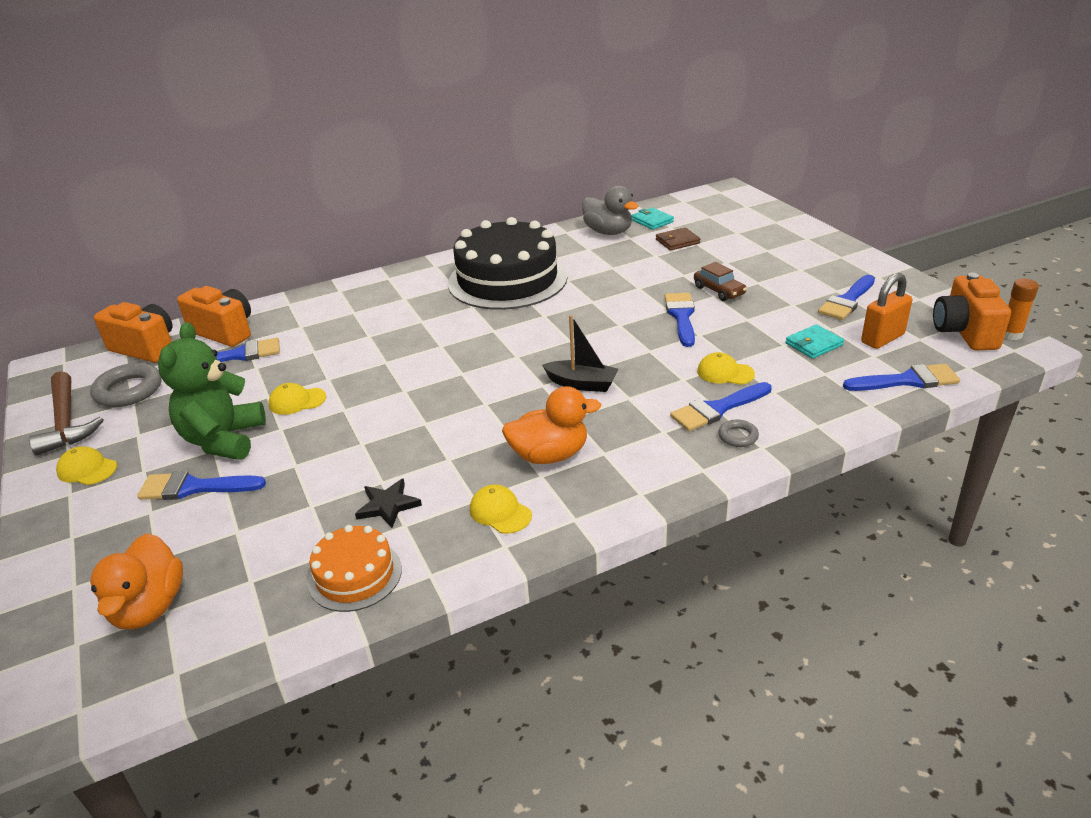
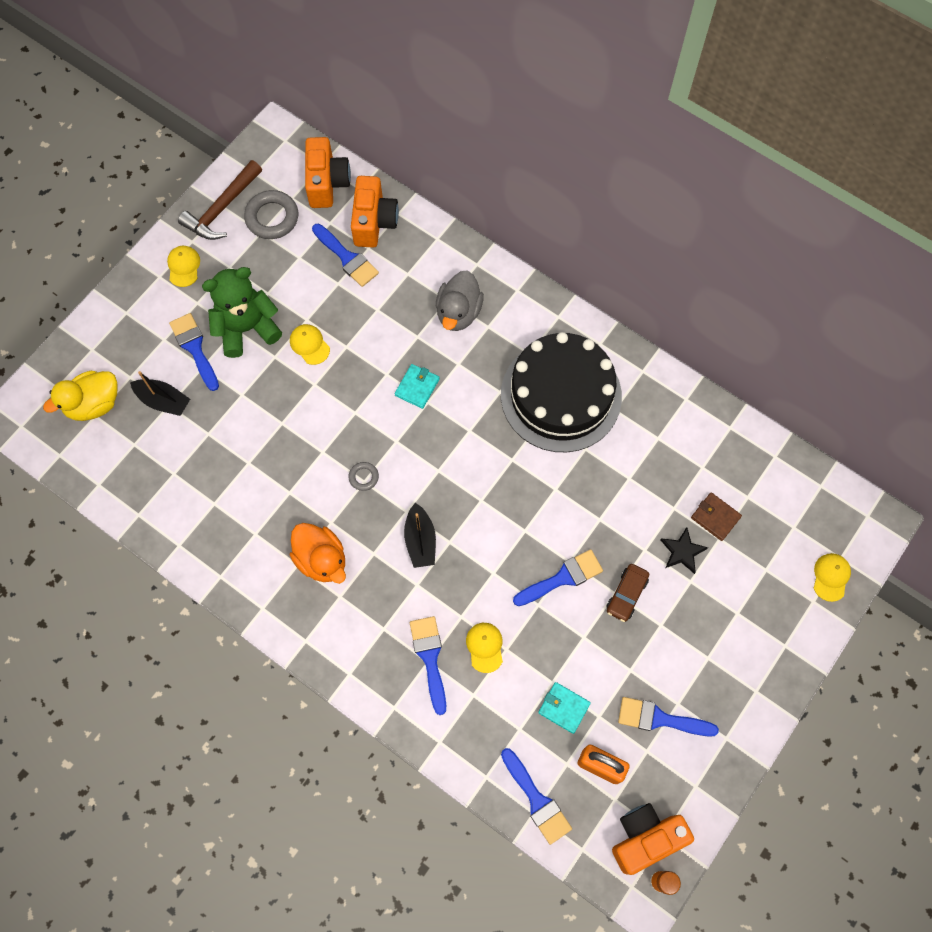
camera: 60 degrees right, 35 degrees up
(149, 607) = (94, 404): orange duck -> yellow duck
(226, 534) = (163, 401): none -> black boat
(355, 575) = (161, 501): orange cake -> none
(388, 505) = (227, 481): black star -> black star (682, 551)
(500, 512) = (249, 557): yellow cap -> yellow cap (831, 577)
(608, 232) = (705, 440): grey duck -> grey duck (458, 312)
(652, 221) = (753, 473): turquoise wallet -> turquoise wallet (417, 387)
(717, 409) = (430, 658): blue brush -> blue brush turned 45 degrees clockwise
(738, 436) = (400, 686): grey ring -> grey ring (363, 477)

